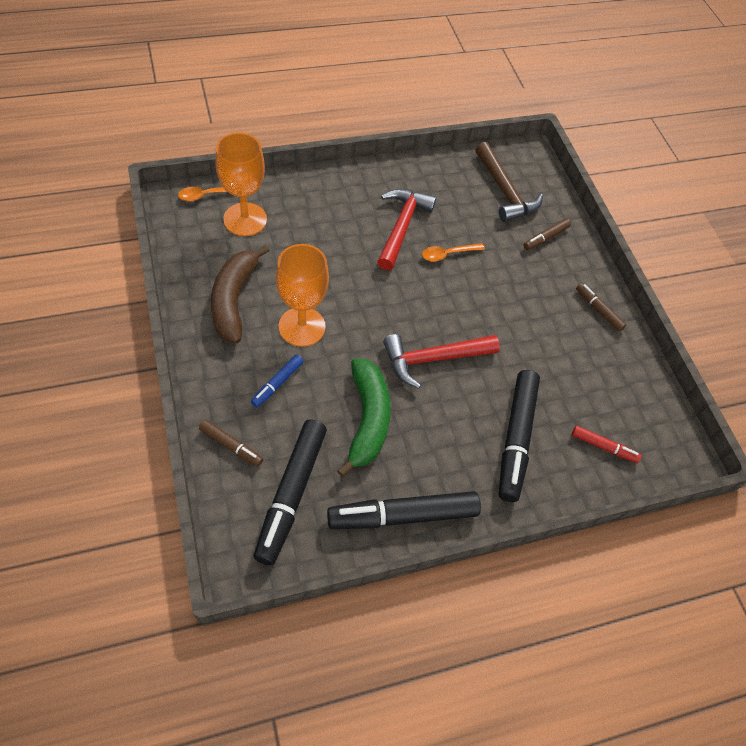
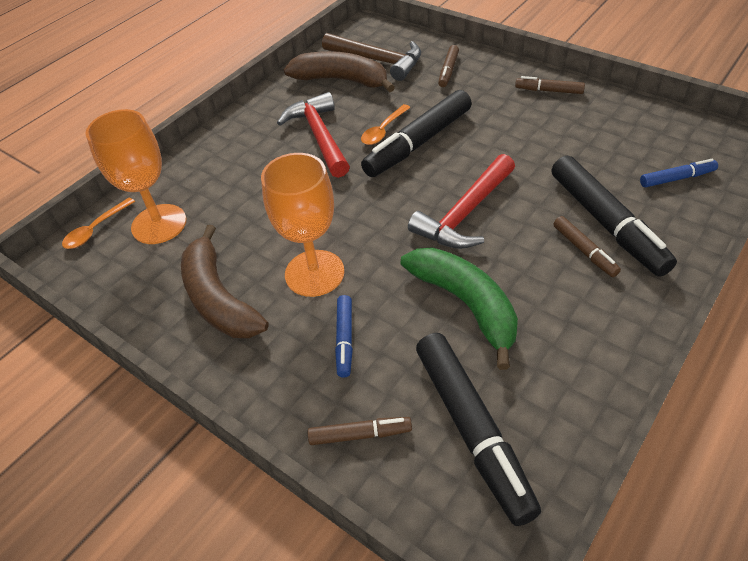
camera: 25 degrees left, 10 degrees down
(402, 515) = (595, 361): black marker -> black marker (418, 143)
(462, 190) = (342, 80): none -> brown banana
(478, 445) = (584, 251): none -> brown marker
(603, 447) = (677, 178): red marker -> blue marker

